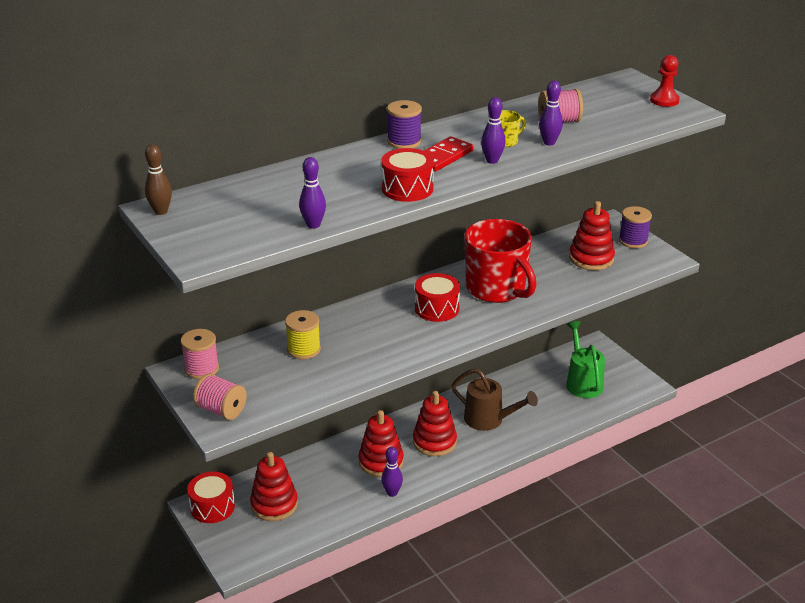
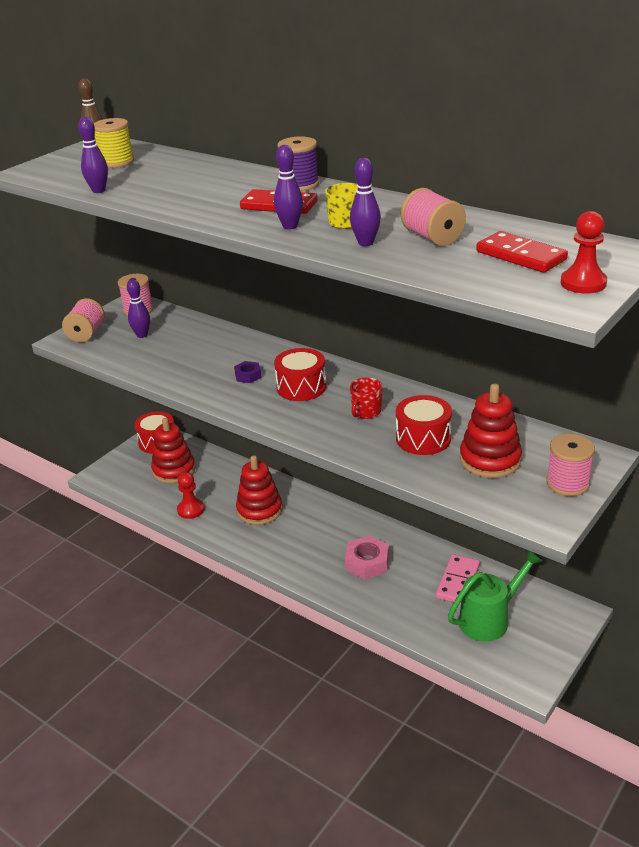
camera: 70 degrees right, 0 degrees up
(303, 349) = (189, 342): yellow spool -> yellow spool (116, 162)
(348, 505) = (191, 509): none -> red pawn
(392, 493) = (220, 530): purple bowling pin -> purple bowling pin (142, 335)
(395, 330) = (248, 376): none -> purple nut
(407, 189) = (194, 206): red drum -> red drum (423, 438)
(434, 442) = (308, 535): red stacking toy -> none
(489, 420) = (367, 562): brown watering can -> pink nut
(496, 289) = (366, 412): red mug -> red mug, size x0.41
(537, 383) = (458, 581): none -> pink domino
(612, 105) = (520, 256): none -> red domino
(633, 241) = (567, 483): purple spool -> pink spool

